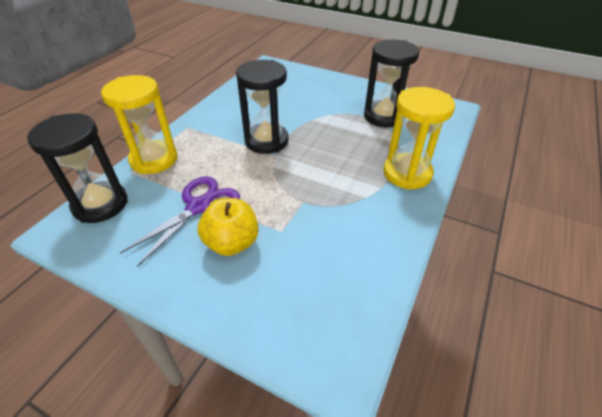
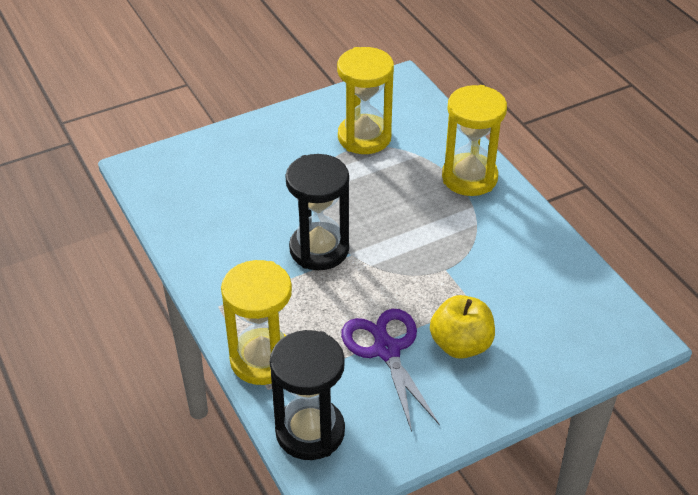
camera: 55 degrees left, 0 degrees up
(384, 116) = (364, 137): black hourglass -> yellow hourglass

